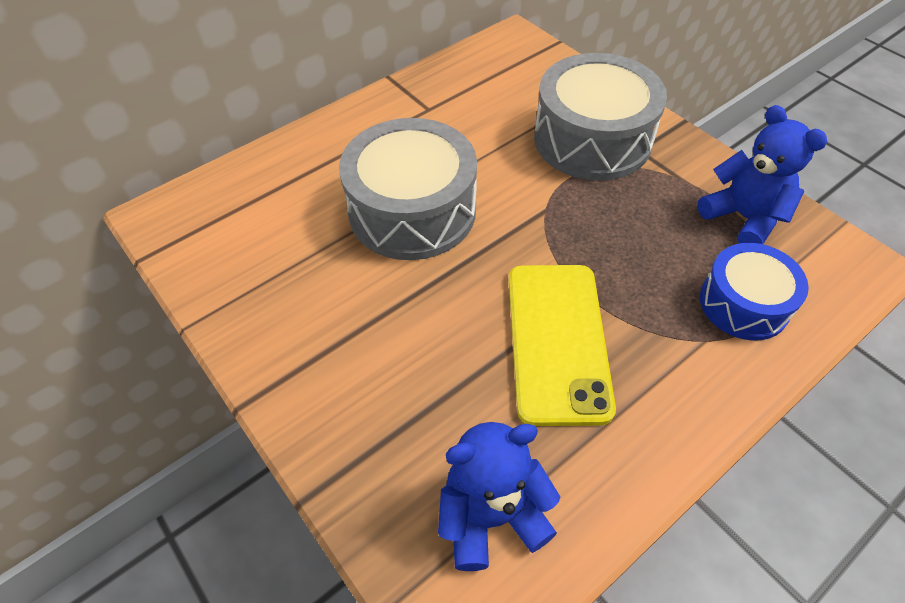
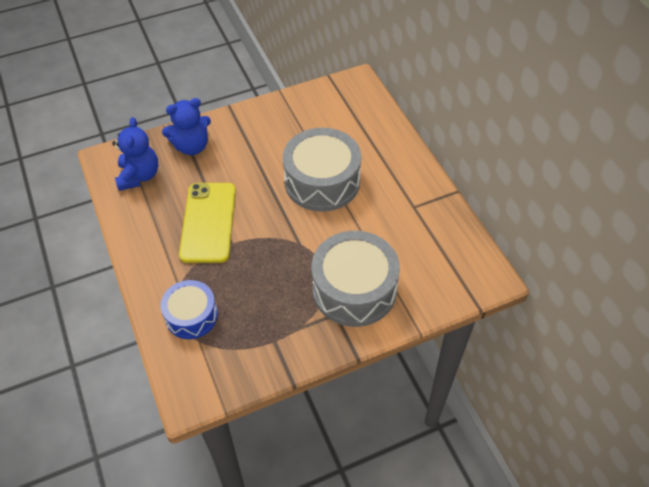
camera: 105 degrees right, 0 degrees up
(557, 341) = (208, 222): yellow phone -> yellow phone turned 75 degrees clockwise
(743, 218) = (252, 348): blue teddy bear -> blue teddy bear (192, 146)

